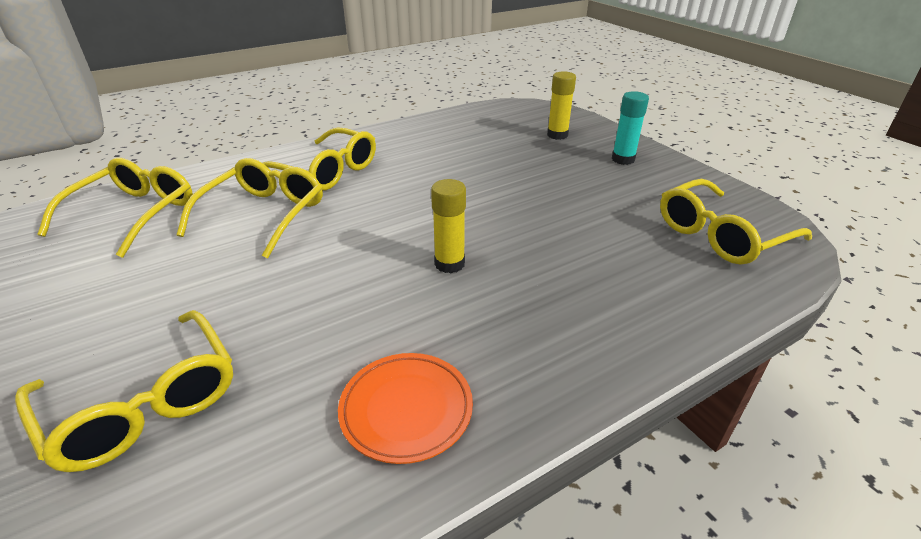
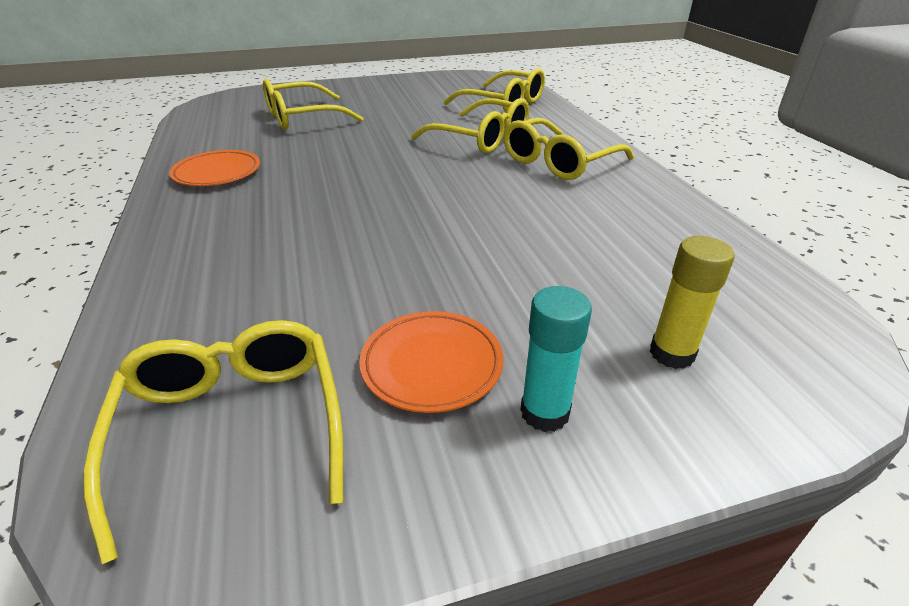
camera: 105 degrees right, 0 degrees up
(449, 264) = (350, 203): yellow glue stick -> none
(620, 189) = (432, 364): none -> orange plate

